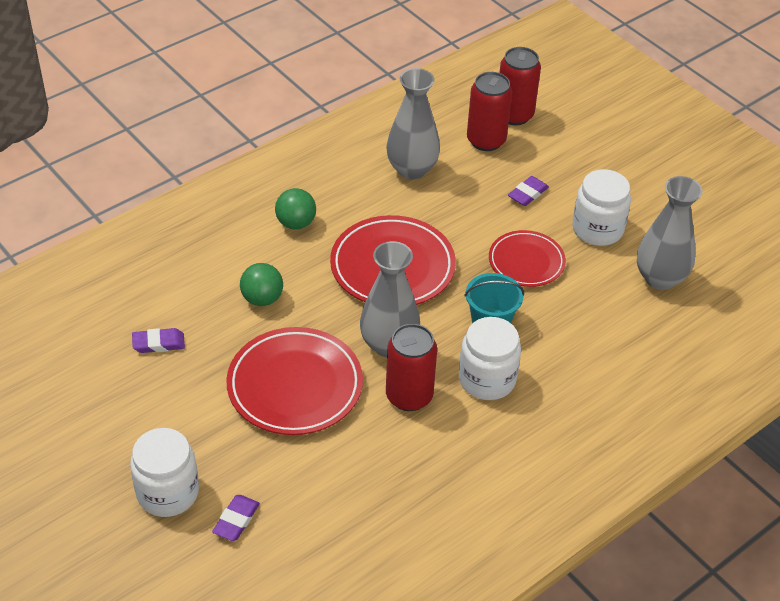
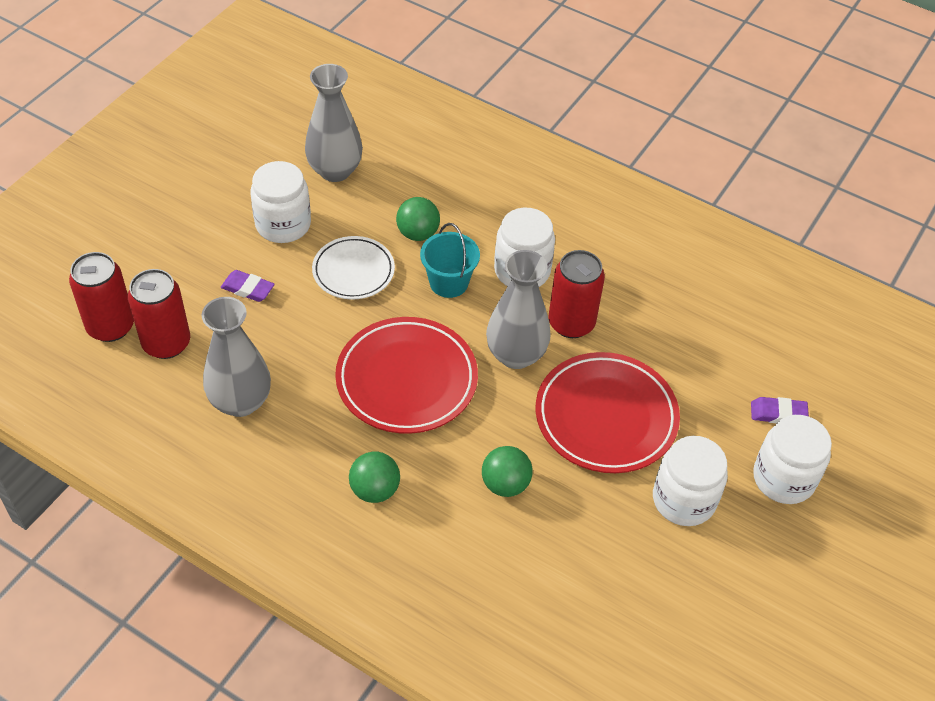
camera: 110 degrees left, 5 degrees up
(158, 343) = (614, 561): purple eraser -> none
(186, 409) = (683, 500): none -> white jar
(526, 262) = (353, 271): red plate -> white plate
(559, 316) = (418, 233): none -> green ball

